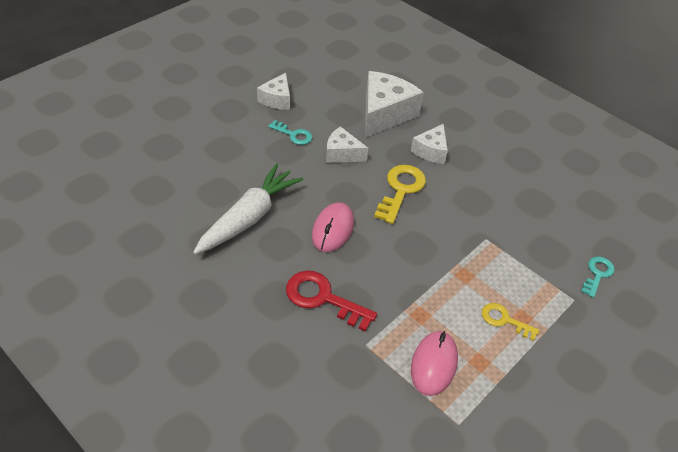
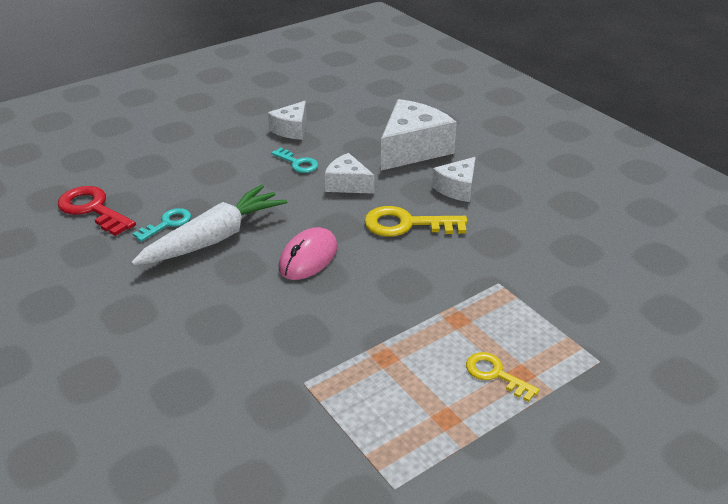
camera: 15 degrees right, 10 degrees down
(323, 298) = (269, 327): red key -> red key (92, 209)
(401, 190) = (406, 224): yellow key -> yellow key turned 120 degrees counterclockwise
(434, 364) = (384, 414): pink mouse -> none
(597, 274) = (641, 335): turquoise key -> turquoise key (167, 223)

